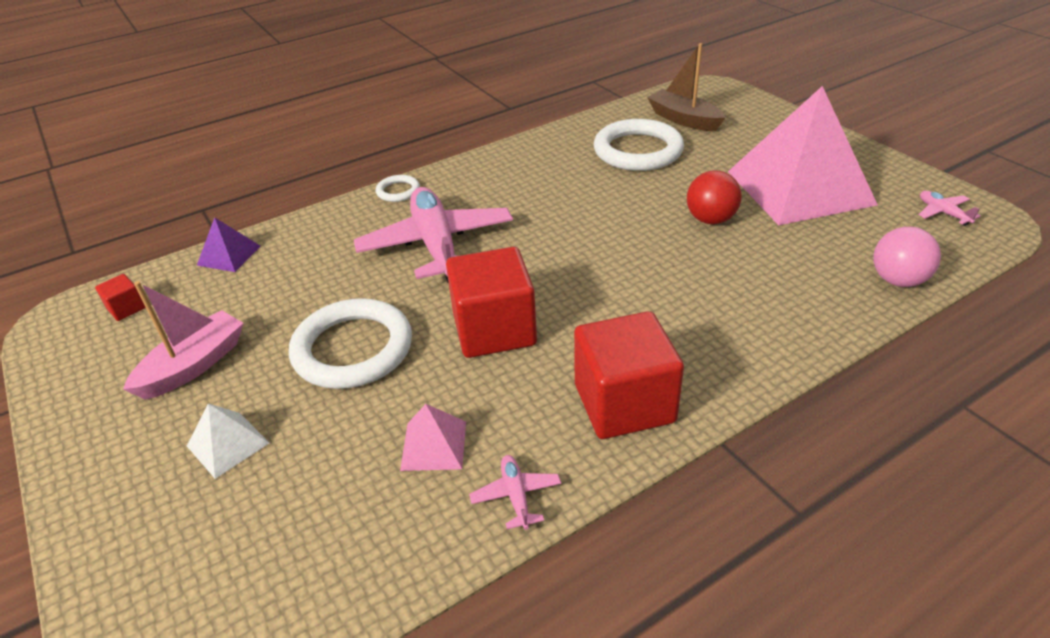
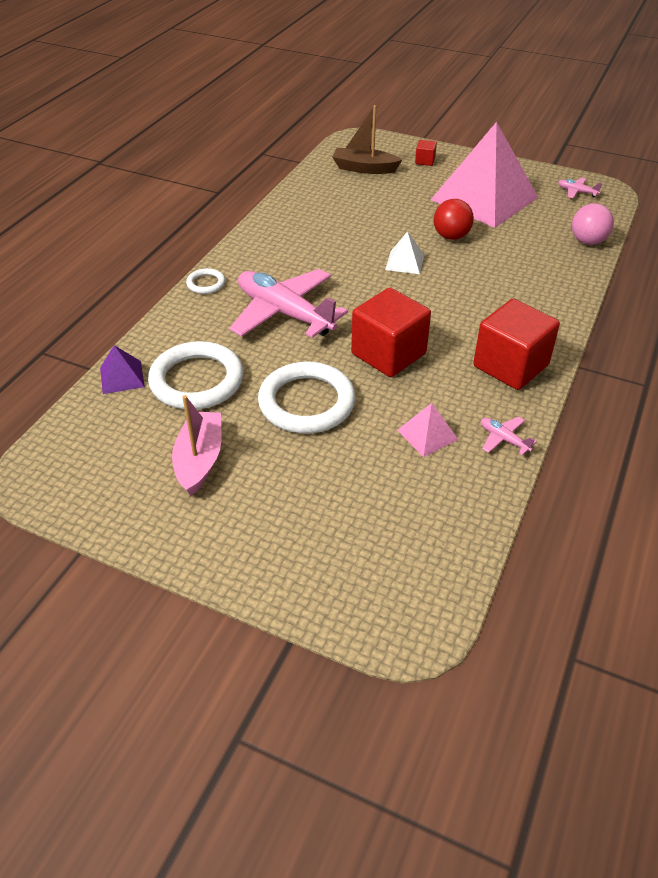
camera: 35 degrees left, 5 degrees up
(126, 308) = (84, 446): red cube -> red cube (425, 161)
(228, 444) = (292, 493): white pyramid -> white pyramid (405, 262)
(638, 151) = (355, 201): white ring -> white ring (197, 380)

